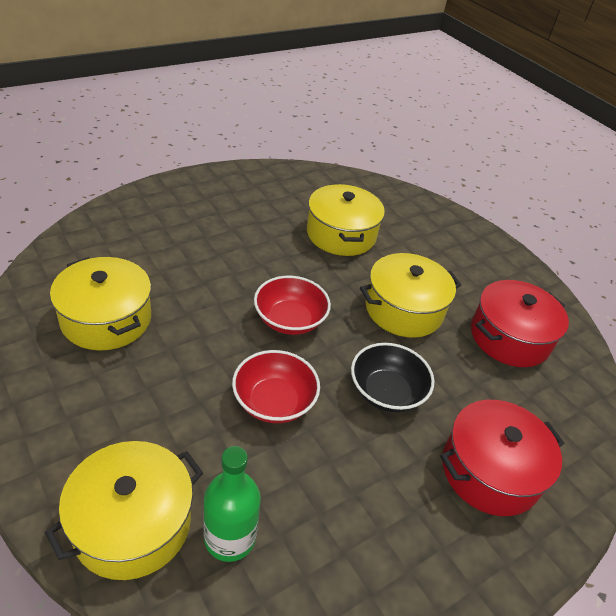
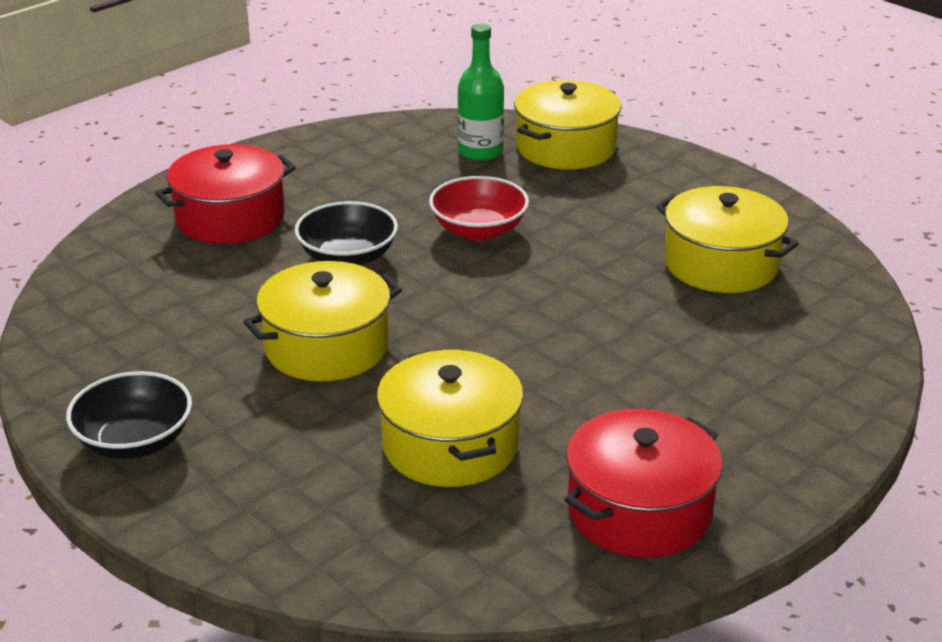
camera: 175 degrees right, 10 degrees down
(290, 320) = (492, 304): red bowl -> none
(504, 271) = (134, 441): none -> black bowl
(509, 337) = (162, 341): red pot -> red pot (639, 510)

